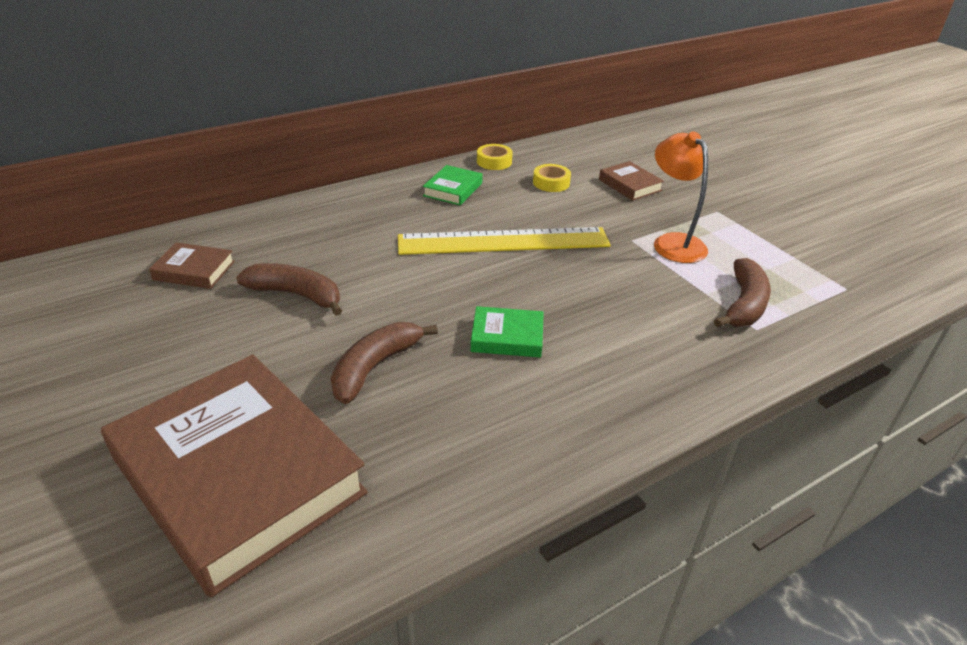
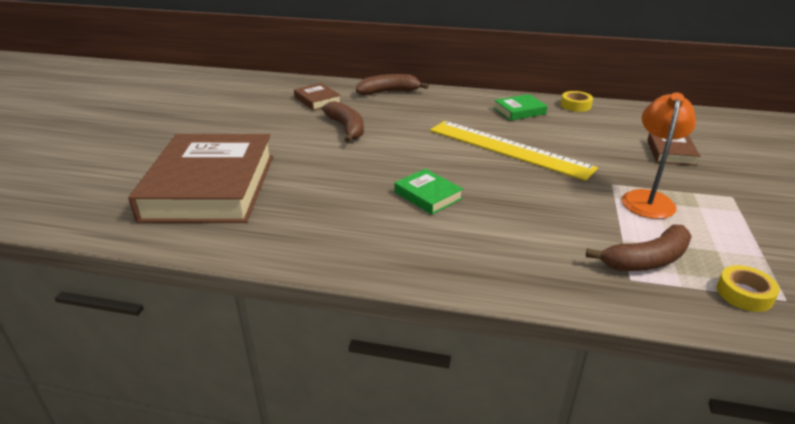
camera: 45 degrees right, 5 degrees down
(375, 367) = (333, 175): brown banana -> brown banana (388, 92)
(551, 183) = (601, 130): yellow tape -> yellow tape (744, 294)

